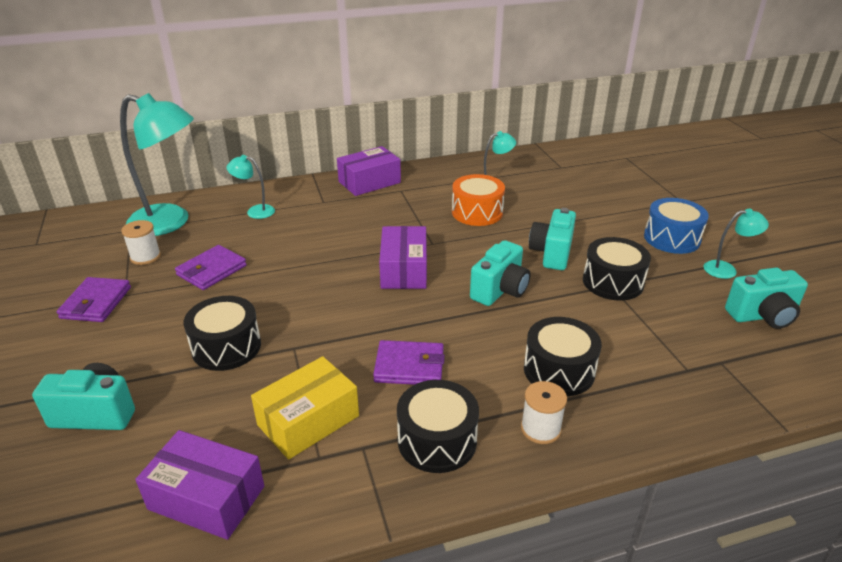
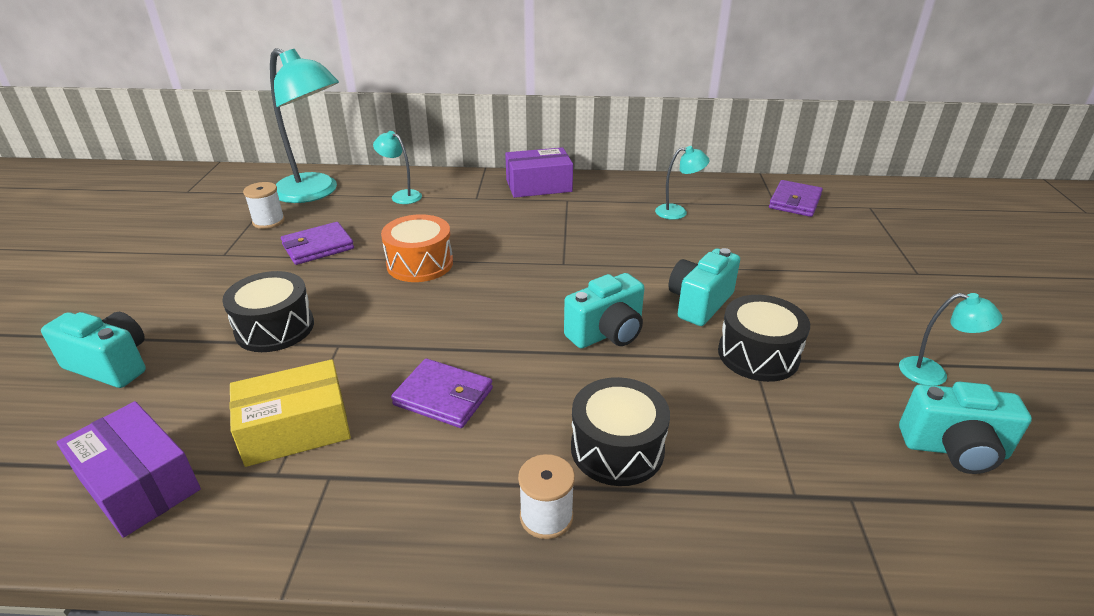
camera: 20 degrees right, 0 degrees up
(96, 303) = (193, 256): purple wallet -> purple wallet (795, 202)
(404, 270) = (512, 286): purple box -> none
(437, 440) = (414, 493): black drum -> none
(477, 212) = (638, 239): orange drum -> orange drum (420, 264)
(672, 238) = (874, 316): blue drum -> none

